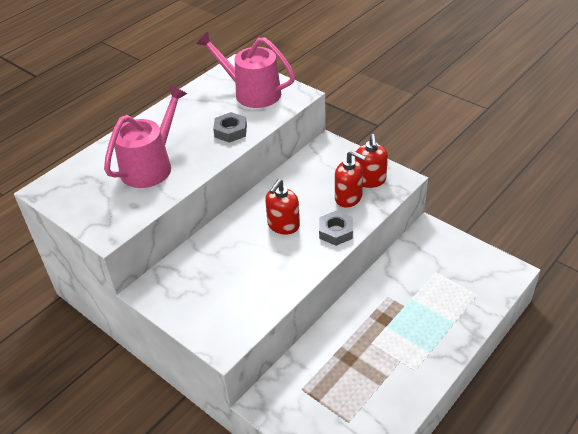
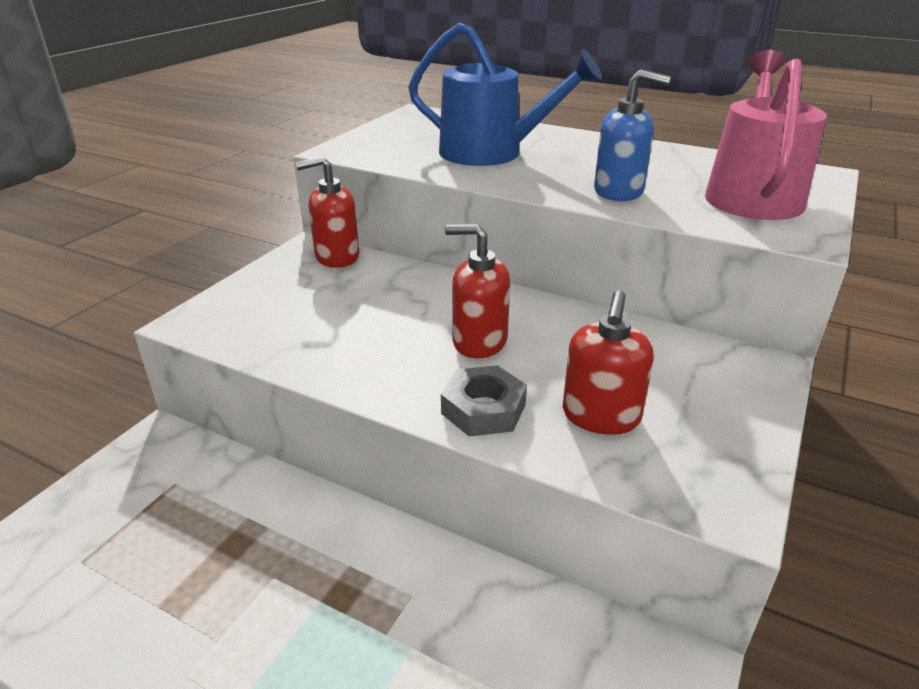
camera: 75 degrees right, 10 degrees down
(151, 166) = (491, 153): pink watering can -> blue watering can
(230, 131) = (619, 191): grey nut -> blue soap dispenser
(370, 180) = (683, 445): red soap dispenser -> red soap dispenser (337, 257)

